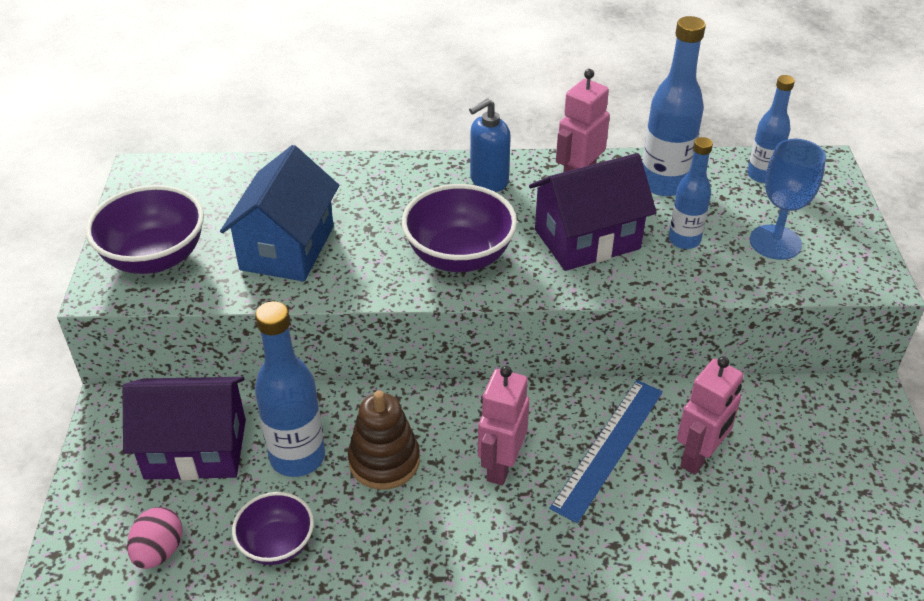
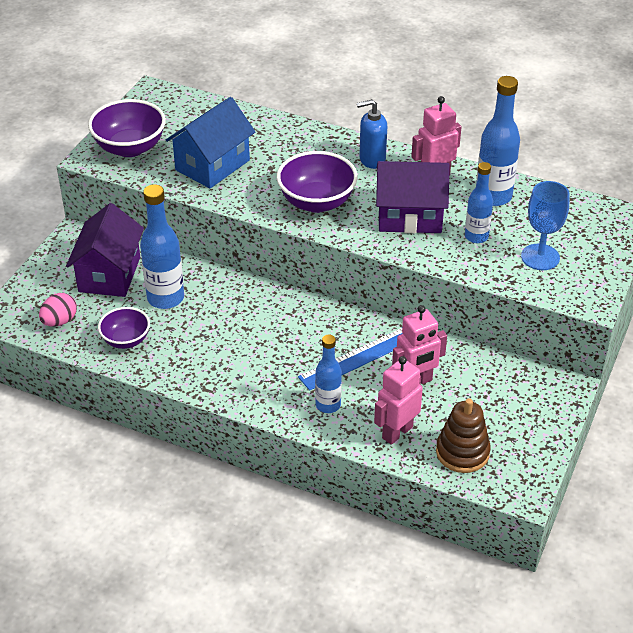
camera: 25 degrees right, 0 degrees up
(196, 449) = (109, 274): purple house -> purple house turned 75 degrees clockwise
(384, 461) = (215, 317): brown stacking toy -> brown stacking toy (462, 452)
(501, 466) = (284, 344): pink robot -> pink robot (397, 432)
(762, 175) = (571, 211): blue bottle -> blue bottle (328, 405)

